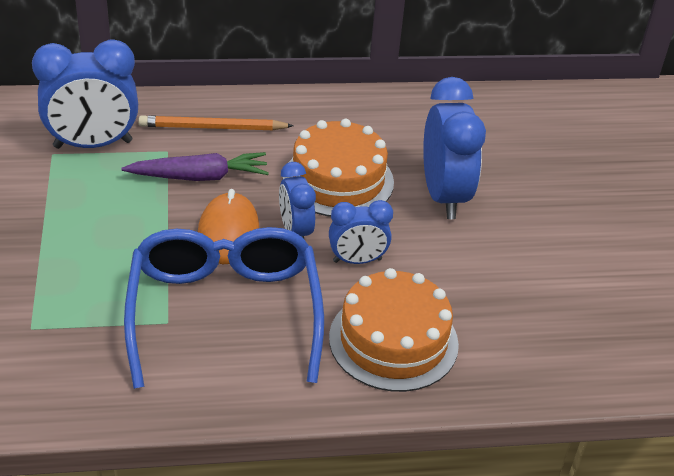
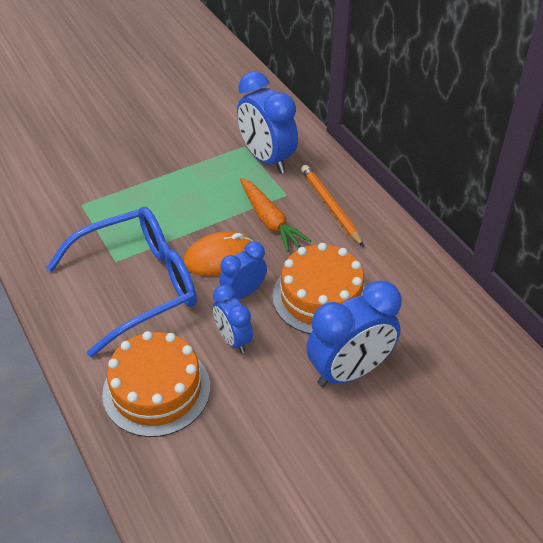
camera: 70 degrees right, 5 degrees up
(199, 177) = (269, 221): purple carrot -> orange carrot

